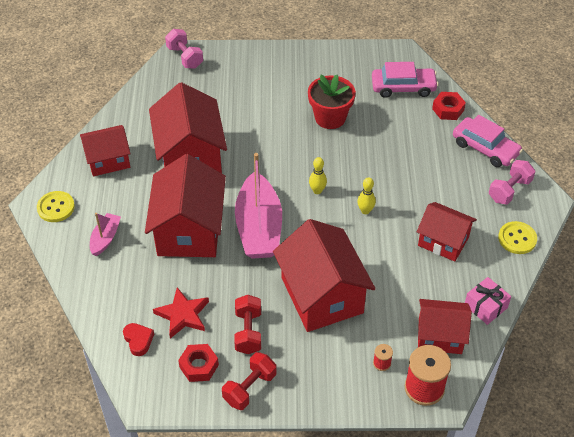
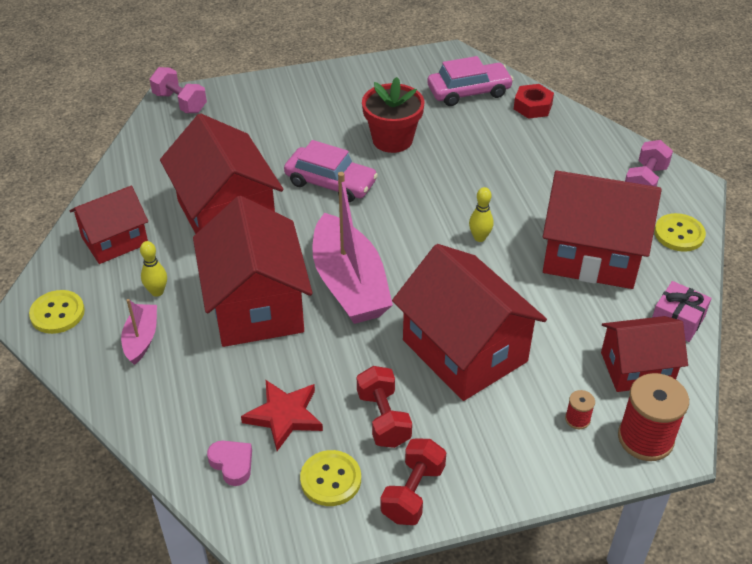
camera: 15 degrees left, 5 degrees down
(138, 340) = (232, 464): red heart -> pink heart
(199, 366) = (330, 479): red nut -> yellow button
(317, 191) = (409, 226): yellow bowling pin -> yellow bowling pin (157, 292)
(443, 241) = (591, 254): red house -> red house, size x1.65
(485, 148) = (595, 141): pink car -> pink car (330, 183)

